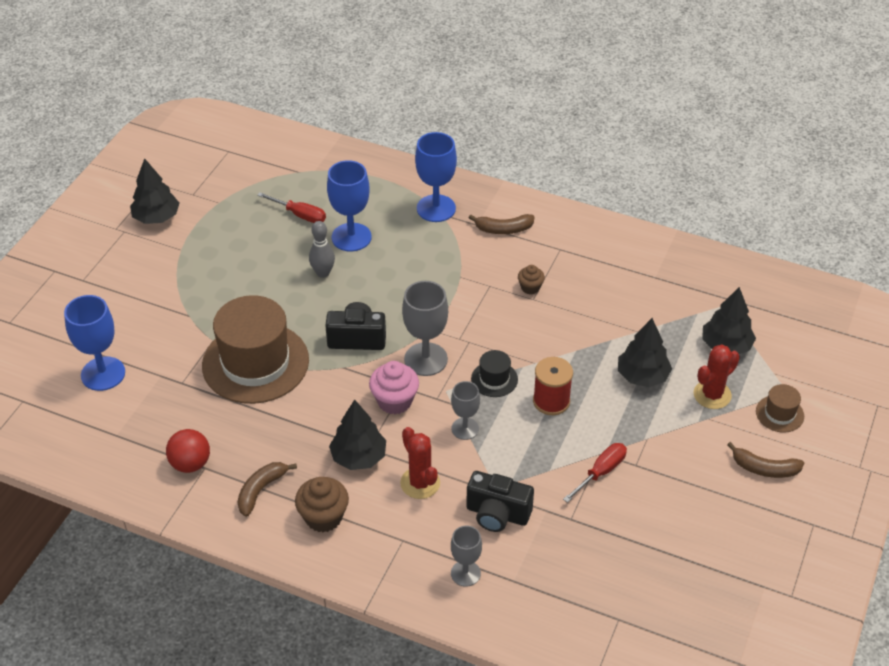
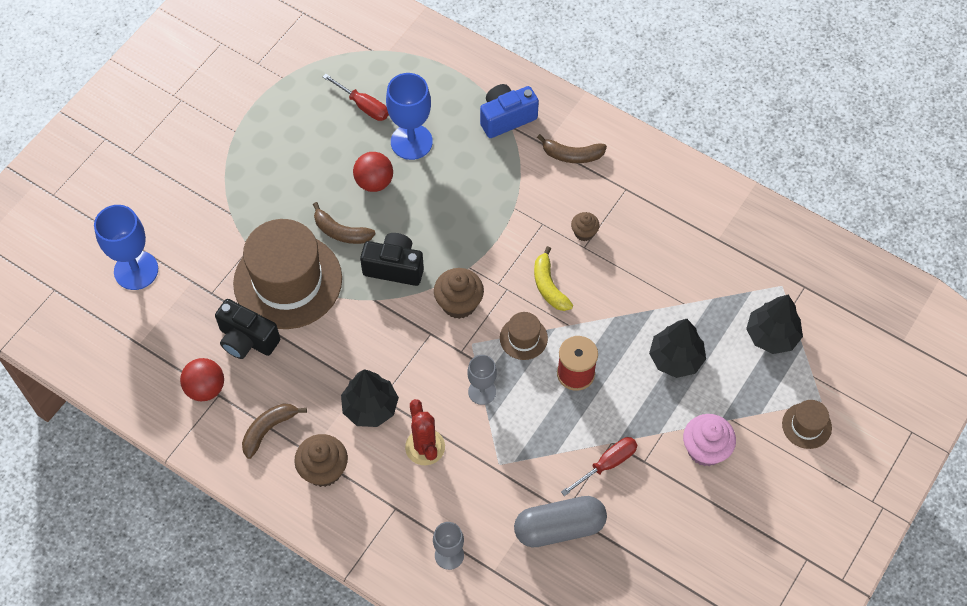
camera: 10 degrees right, 15 degrees up
(156, 217) = (216, 87): black tree -> none
(323, 273) = (374, 182): grey bowling pin -> red ball
(394, 401) = (418, 348): pink cupcake -> pink cupcake (705, 449)
(426, 359) = (459, 303): grey goblet -> brown cupcake
(436, 208) = (506, 118): blue goblet -> blue camera
(494, 379) = (523, 338): black hat -> brown hat
(497, 514) = (493, 495): black camera -> black camera (247, 340)
(508, 334) = (549, 286): none -> yellow banana
(568, 533) = (559, 528): none -> grey capsule
(712, 395) = (742, 392): red cactus -> none
(764, 469) = (774, 487): brown banana -> brown banana (341, 232)

